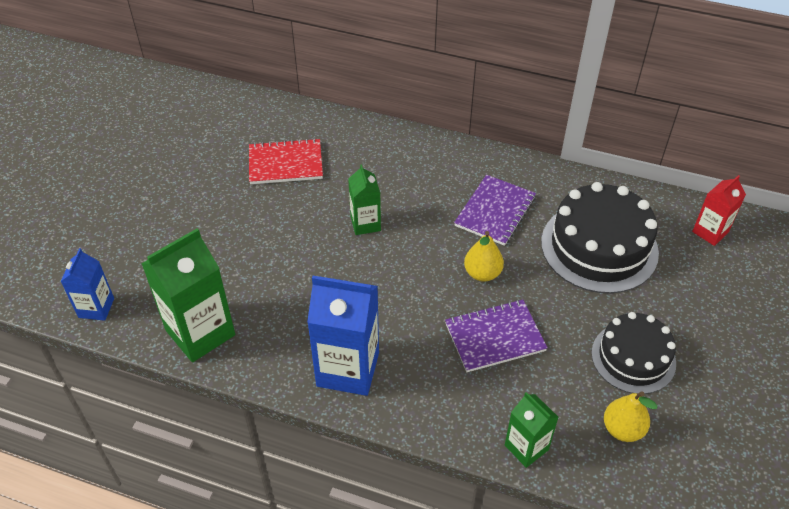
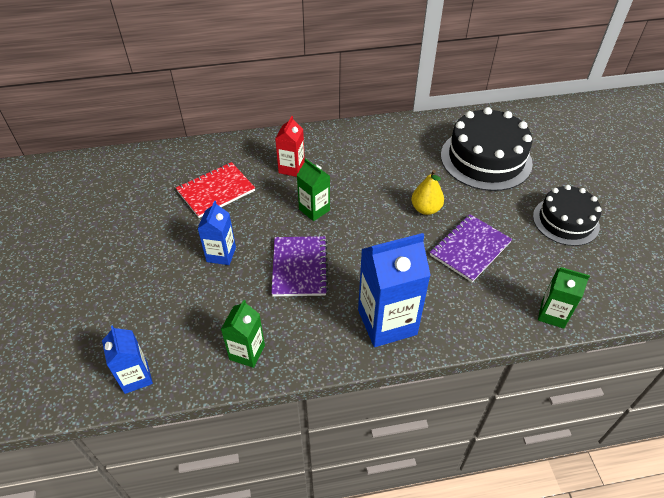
camera: 30 degrees left, 0 degrees up
(200, 333) = (247, 352): green carton -> green carton, size x0.56
(244, 229) = (221, 254): none -> blue carton
(495, 211) = (400, 163): purple notebook -> purple notebook (299, 267)
(622, 429) = (598, 270): yellow pear -> none
(710, 232) = (542, 122): red carton -> red carton (291, 168)

